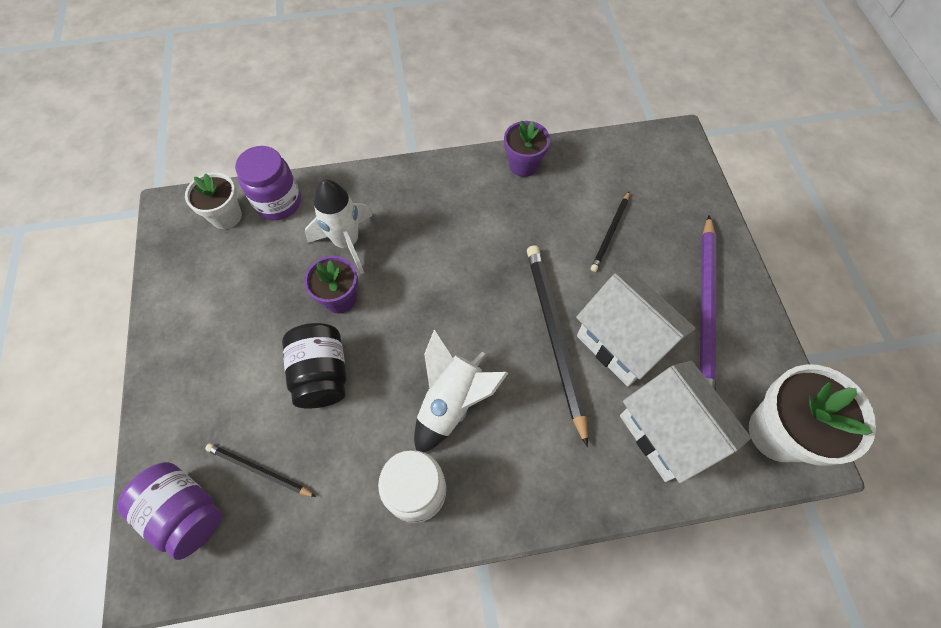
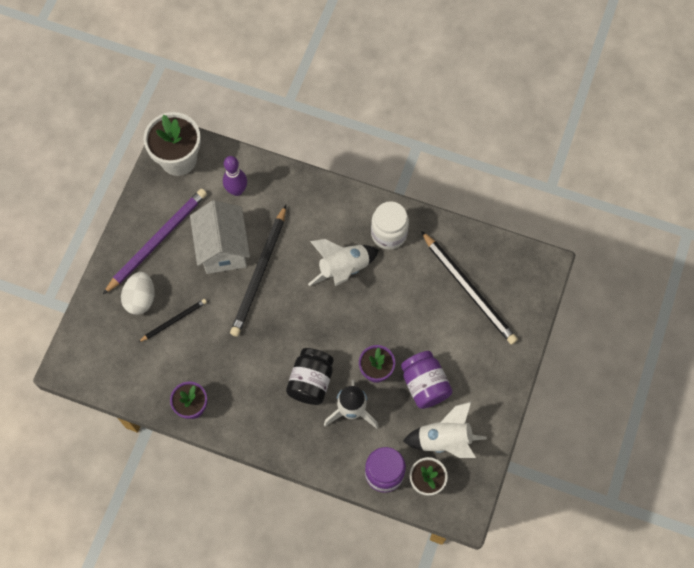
camera: 150 degrees left, 5 degrees up
(185, 512) = (516, 288): purple jar -> purple jar (424, 385)
(221, 266) = (444, 440): none -> white rocket
(259, 471) = (468, 289): black pencil -> black pencil, size x1.89
(322, 374) = (410, 326): black jar -> black jar (311, 381)
(665, 236) = (140, 299): none -> white egg
(667, 432) = (237, 190): white house -> purple bowling pin

